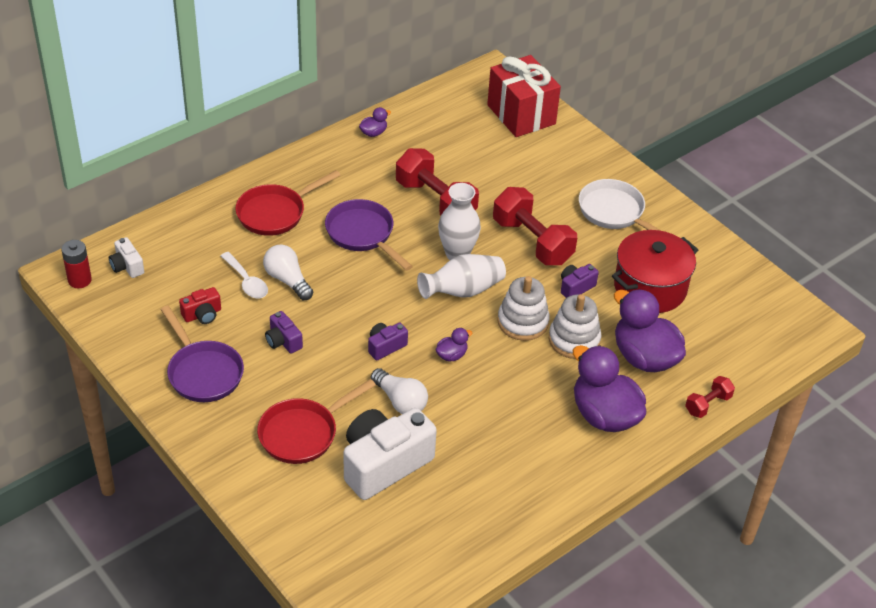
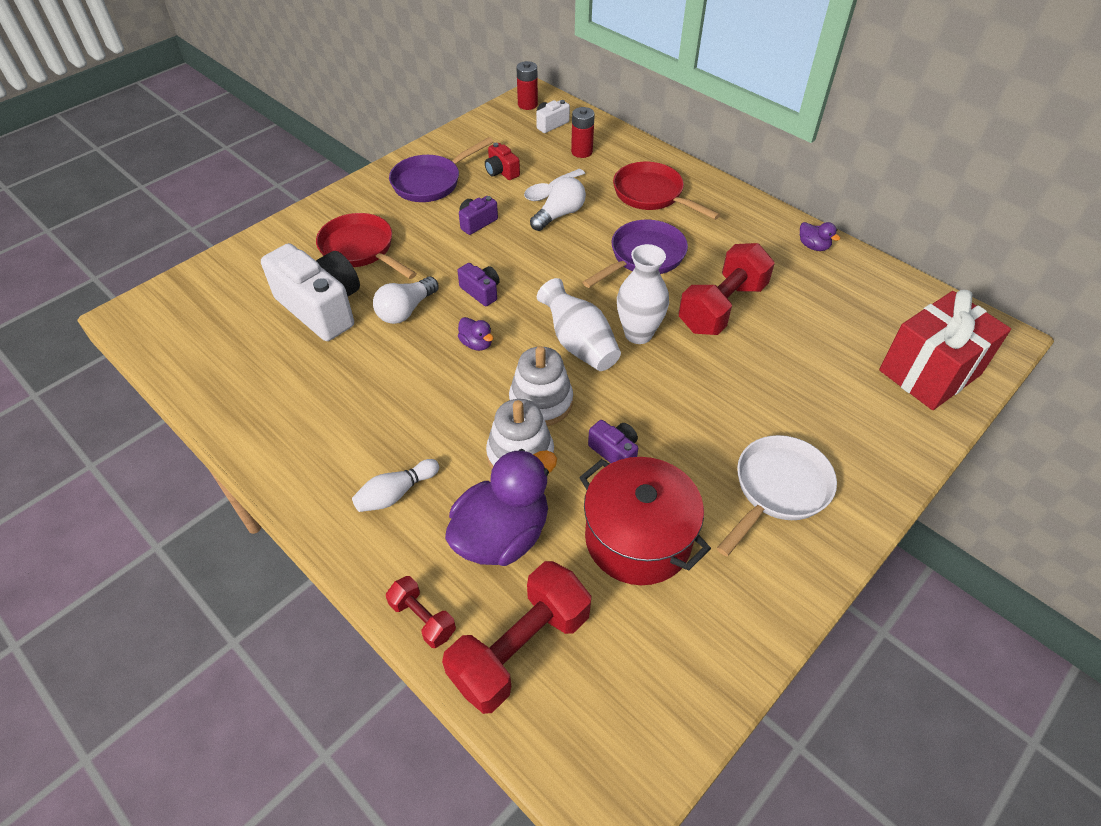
camera: 85 degrees right, 5 degrees up
(188, 250) = (581, 152): none -> red battery
(532, 241) = (685, 401): red dumbbell -> red dumbbell (520, 648)
(604, 415) = (396, 493): purple duck -> white bowling pin

